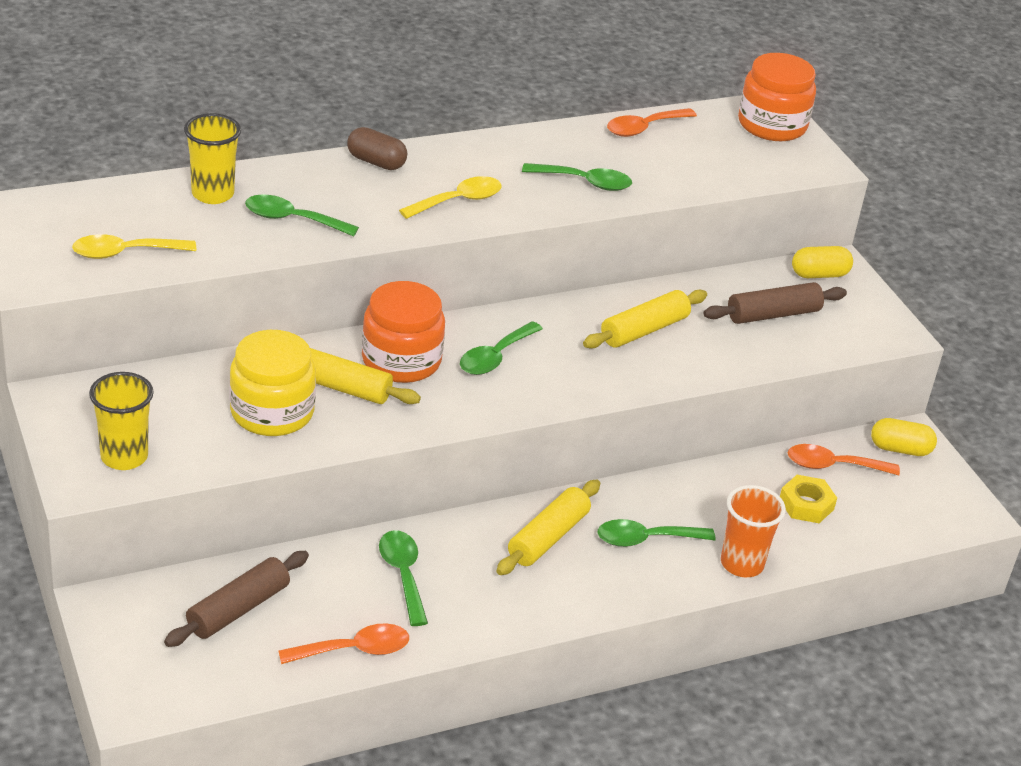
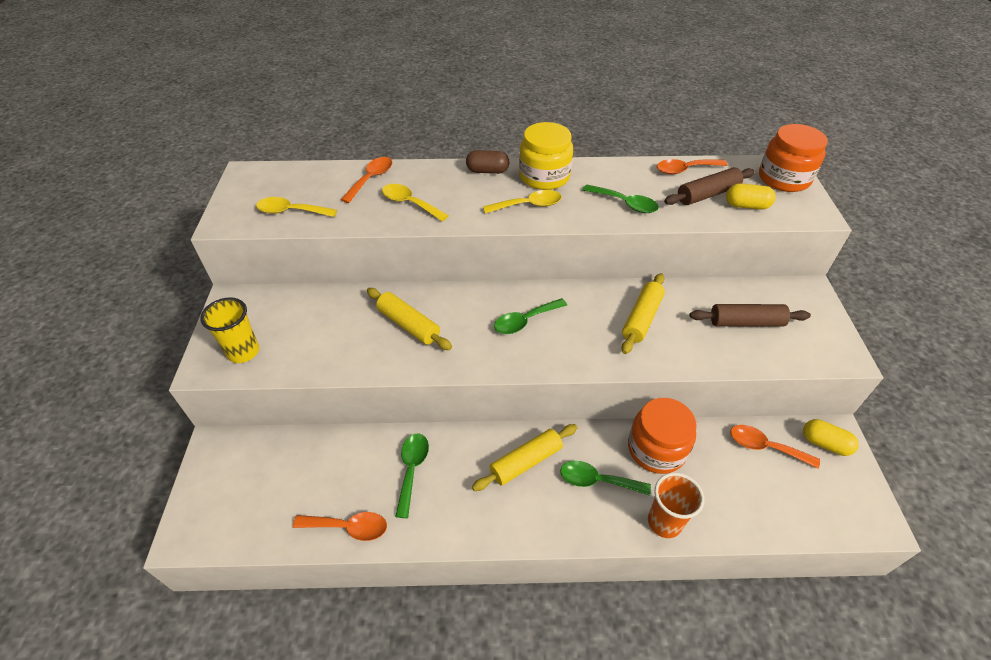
camera: 25 degrees right, 10 degrees up
(212, 194) = (371, 179): yellow cup -> orange spoon
(238, 609) = (292, 471): brown rolling pin -> brown rolling pin (707, 194)
(272, 412) = (354, 336): yellow jar -> yellow jar (544, 176)
(292, 219) = (410, 203): green spoon -> yellow spoon
(376, 162) = (487, 171): brown capsule -> brown capsule turned 45 degrees counterclockwise
(401, 360) = (459, 312): orange jar -> orange jar (656, 449)
(644, 330) = (641, 318): yellow rolling pin -> yellow rolling pin turned 45 degrees counterclockwise
(806, 504) = (733, 478): yellow nut -> none
(819, 274) = (792, 295): yellow capsule -> yellow capsule (746, 206)

